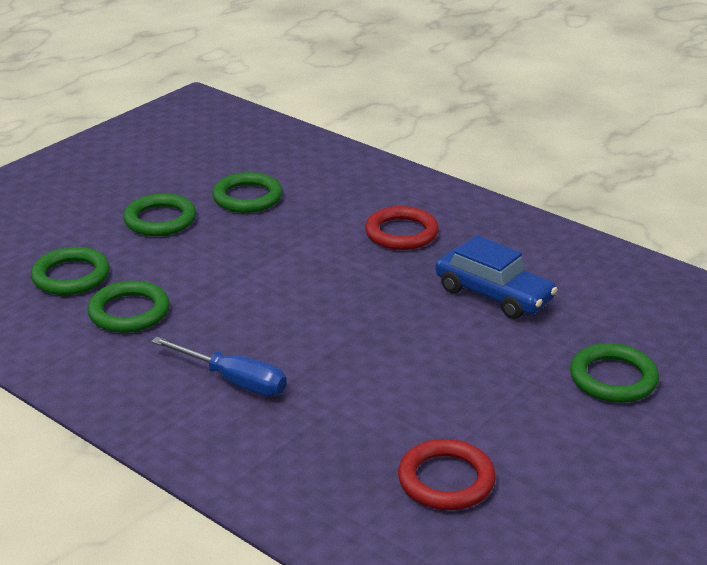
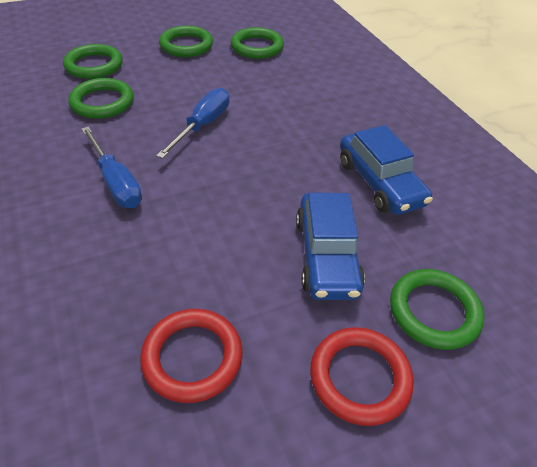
camera: 25 degrees right, 15 degrees up
(269, 299) = (203, 125): none -> blue screwdriver
(401, 233) = (344, 106): red ring -> red ring (359, 377)
(494, 370) = (326, 256): none -> blue car

